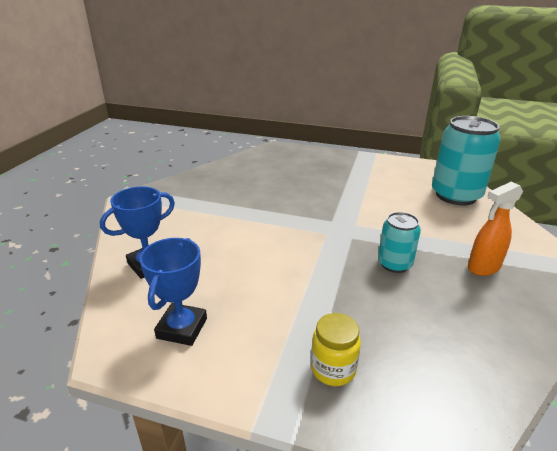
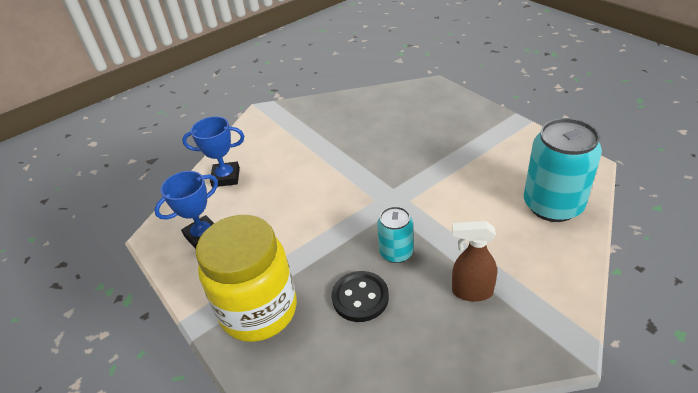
camera: 40 degrees right, 10 degrees up
(333, 369) = (259, 310): yellow jar -> yellow jar, size x2.23
(411, 310) = (360, 297): none -> black button
(483, 268) = (471, 292): orange spray bottle -> brown spray bottle

